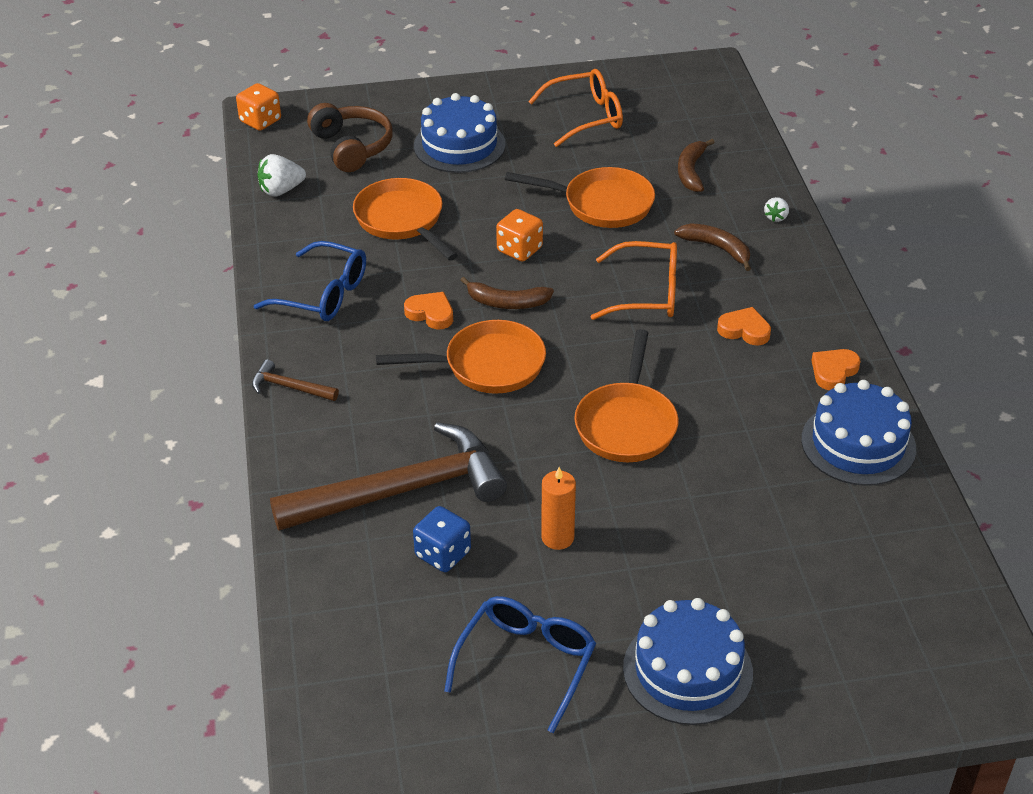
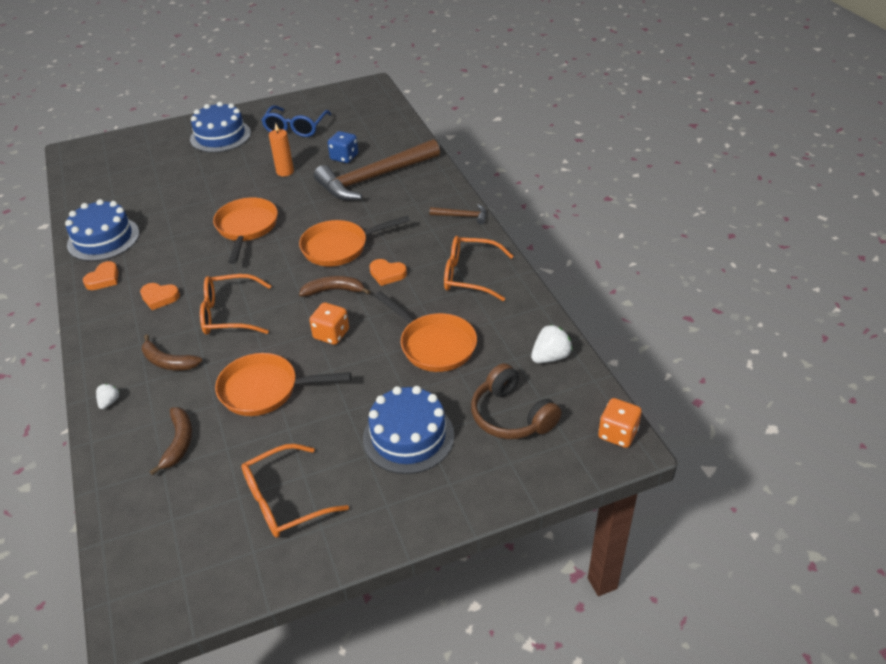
camera: 170 degrees right, 0 degrees up
(323, 294) = (470, 275): blue glasses -> orange glasses

